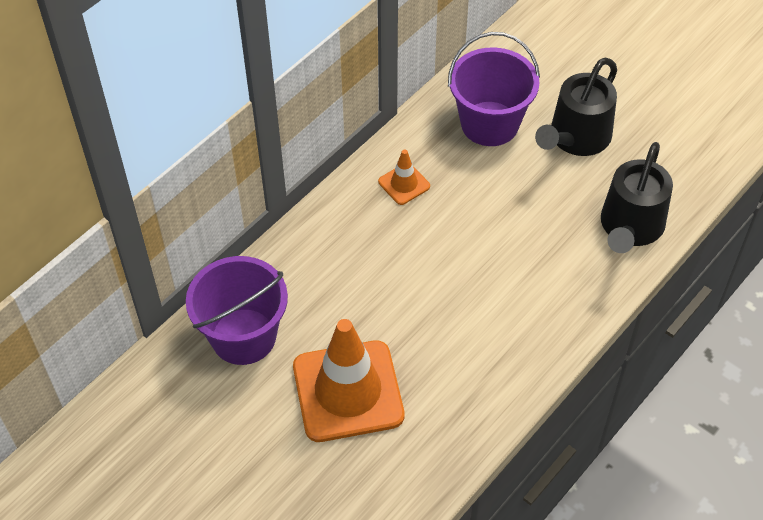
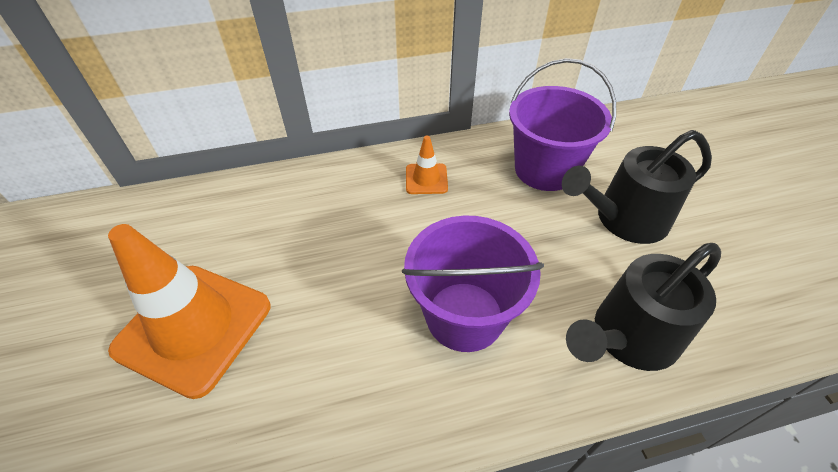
camera: 35 degrees right, 5 degrees down
(243, 336) = (178, 225): purple bucket -> purple bucket (464, 316)

